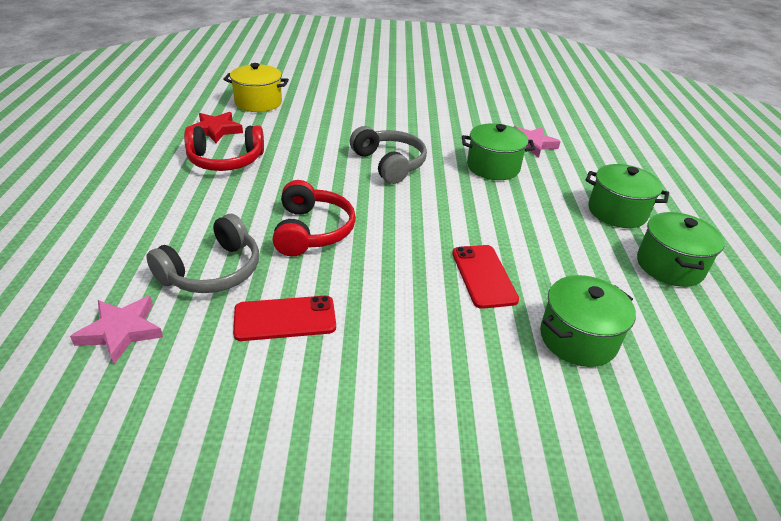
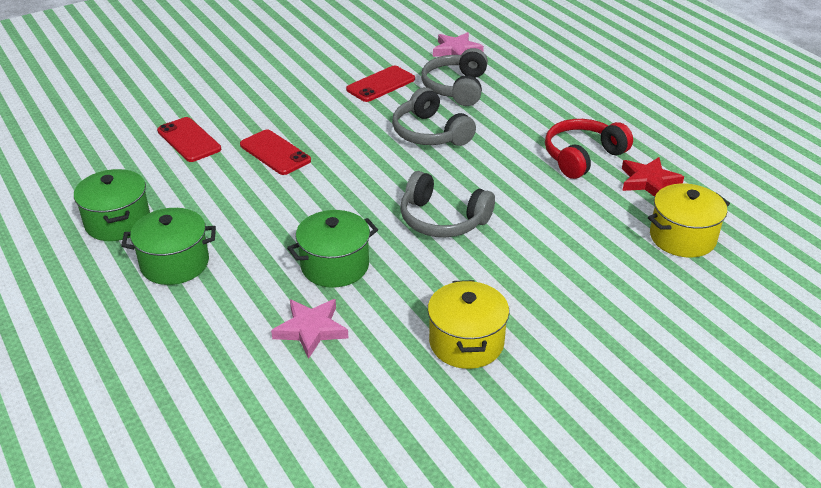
camera: 150 degrees right, 0 degrees up
(312, 231) = (430, 133): red headphones -> grey headphones
(445, 111) = (466, 342): none -> yellow pot
(578, 338) = (189, 140): green pot -> red phone

